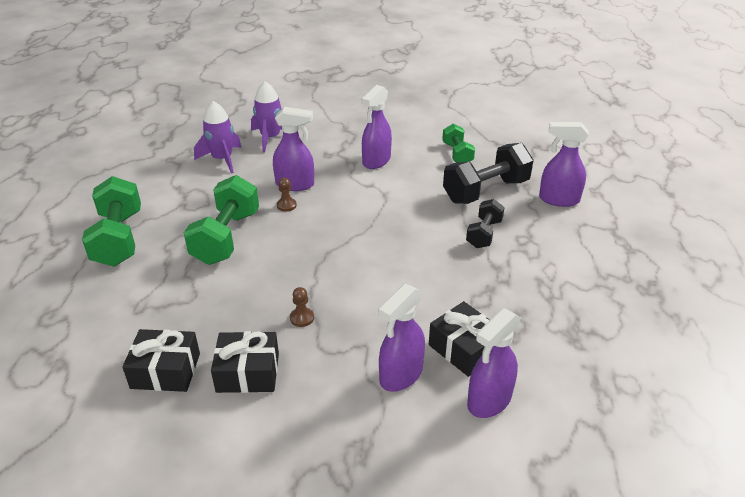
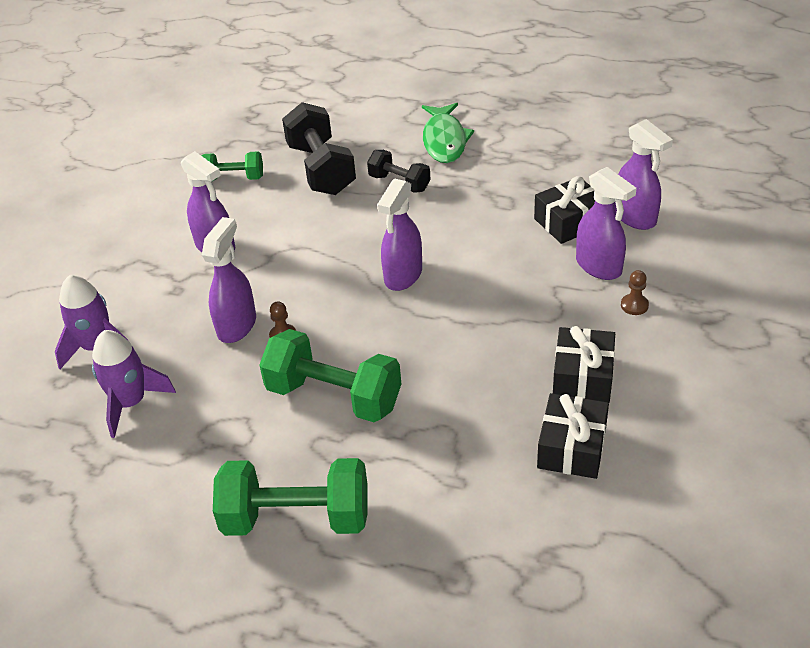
camera: 75 degrees left, 5 degrees up
(302, 318) = (505, 331): brown pawn -> brown pawn (634, 305)
(558, 199) = (357, 124): purple spray bottle -> purple spray bottle (403, 276)
(560, 252) = (444, 140): none -> green fish

